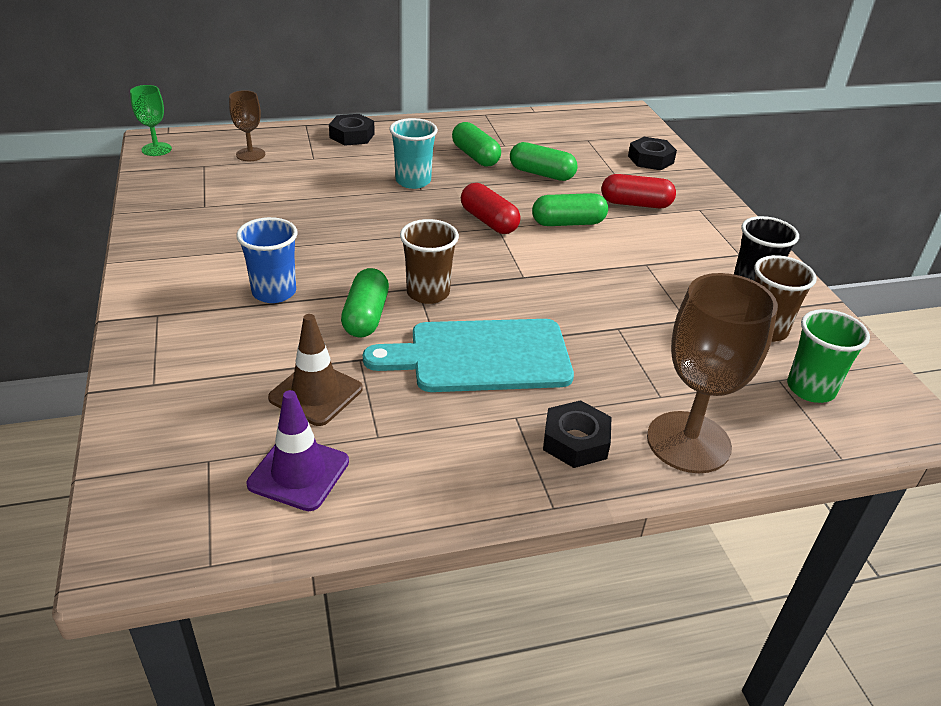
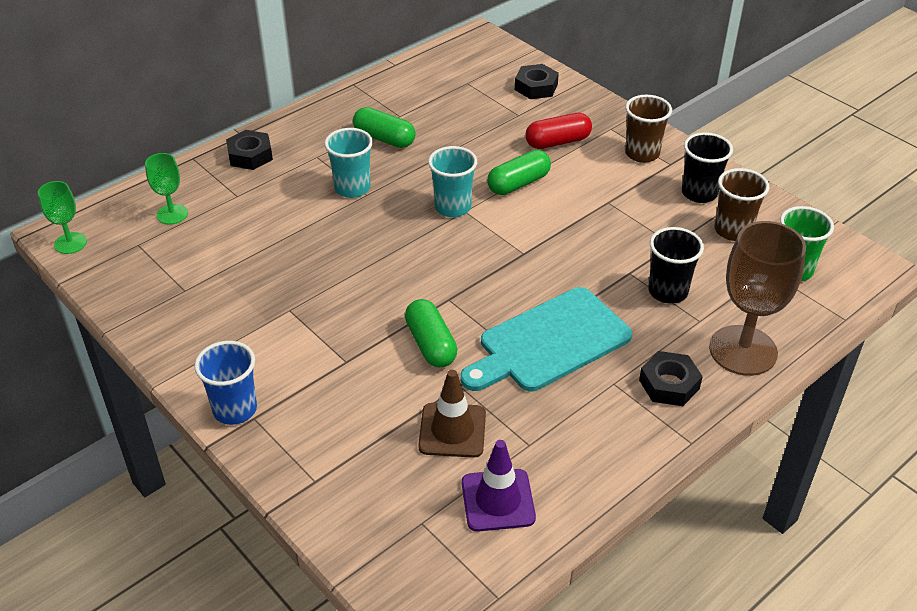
camera: 25 degrees left, 5 degrees up
(250, 154) = (172, 214): brown goblet -> green goblet
(274, 292) = (334, 353): blue cup -> blue cup (235, 409)
(428, 293) = (461, 301): brown cup -> brown cup (642, 153)
(489, 221) = (452, 207): red capsule -> turquoise cup
(541, 174) = (457, 137): green capsule -> none
(646, 358) = (668, 291): none -> black cup

